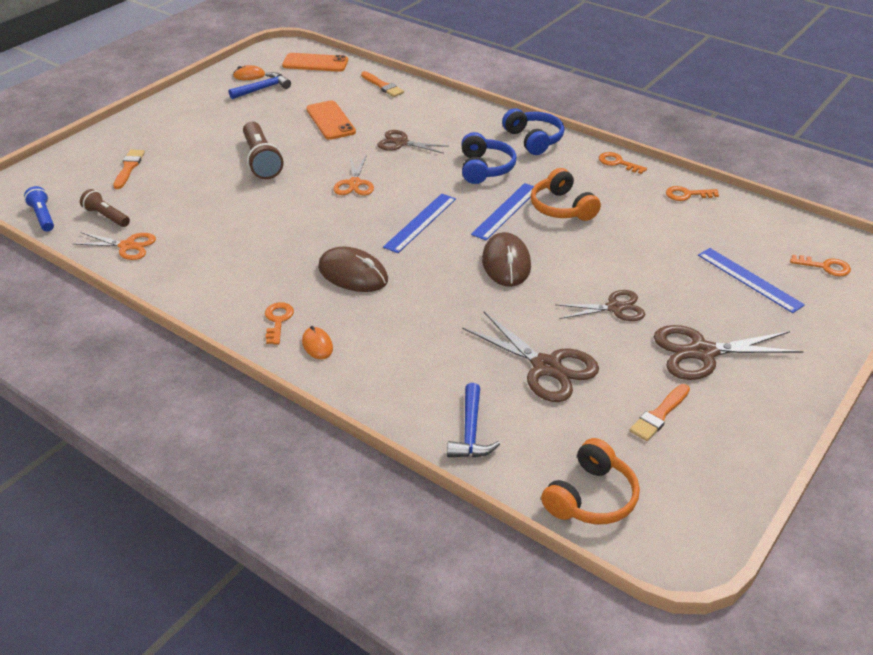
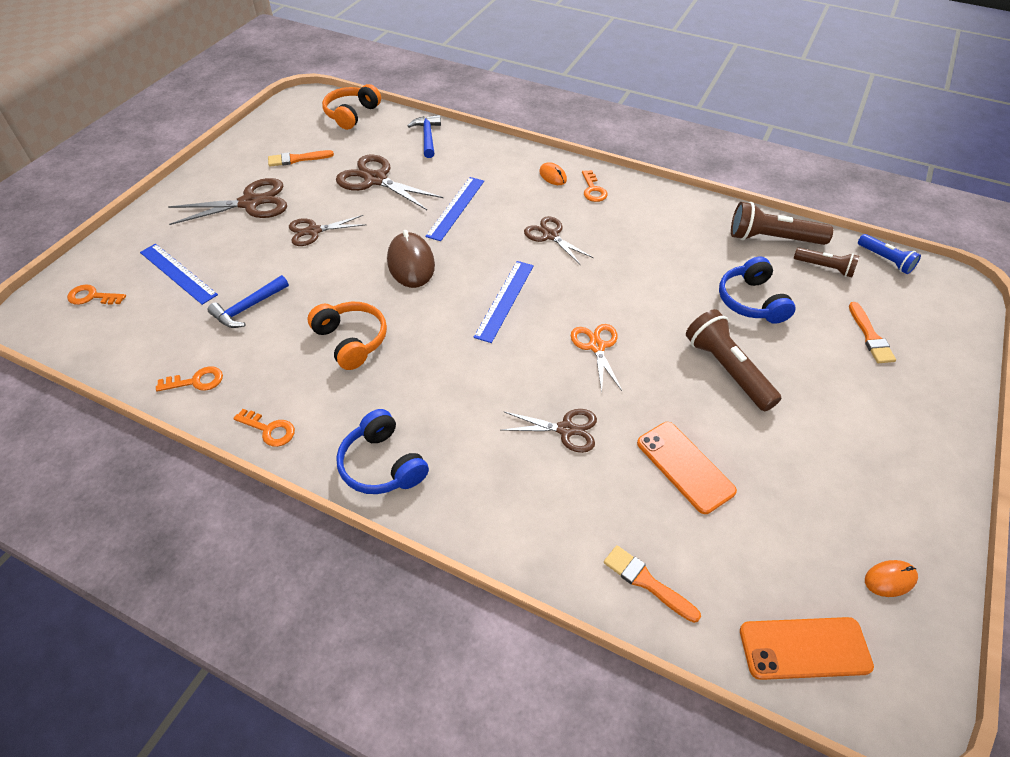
camera: 170 degrees right, 10 degrees up
(127, 246) = (772, 238): orange scissors -> brown flashlight
(263, 89) = (837, 539): blue hammer -> blue hammer (248, 308)
(353, 274) = (550, 235): brown mouse -> brown scissors
(485, 168) = (445, 394): blue headphones -> blue headphones (751, 301)
(506, 211) = (414, 327): blue ruler -> blue ruler (455, 208)
(659, 414) = (297, 159): orange brush -> orange brush turned 135 degrees counterclockwise

